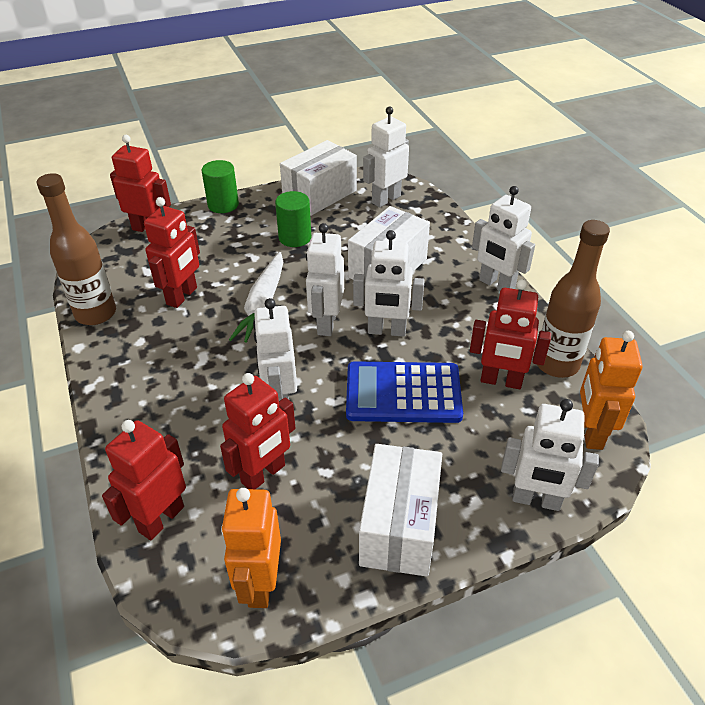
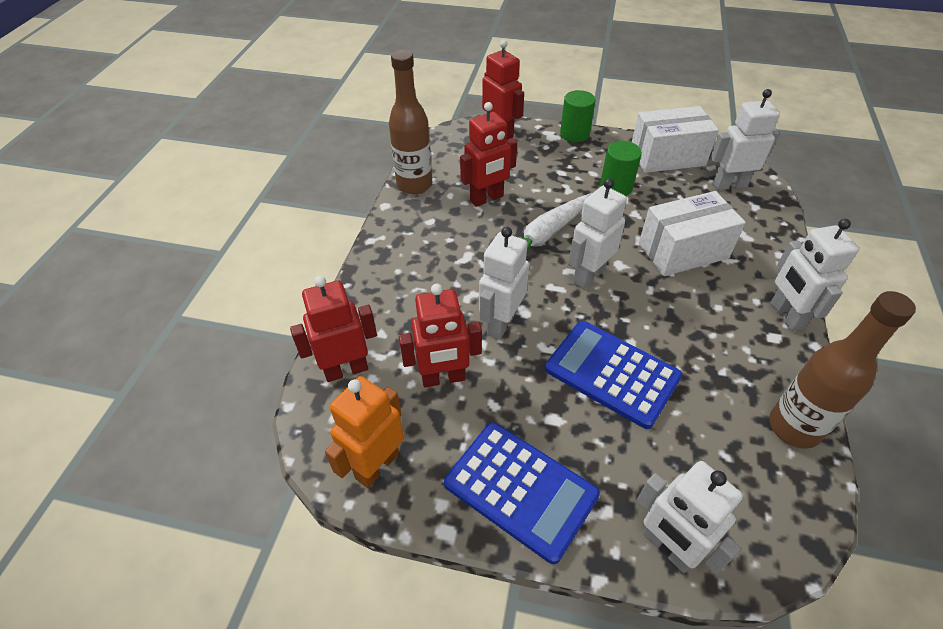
camera: 35 degrees right, 5 degrees up
(386, 331) = (638, 308): white robot -> none
(399, 526) = (520, 490): white box -> blue calculator
(501, 381) = (718, 413): red robot -> none
(591, 432) = (780, 517): orange robot -> none

